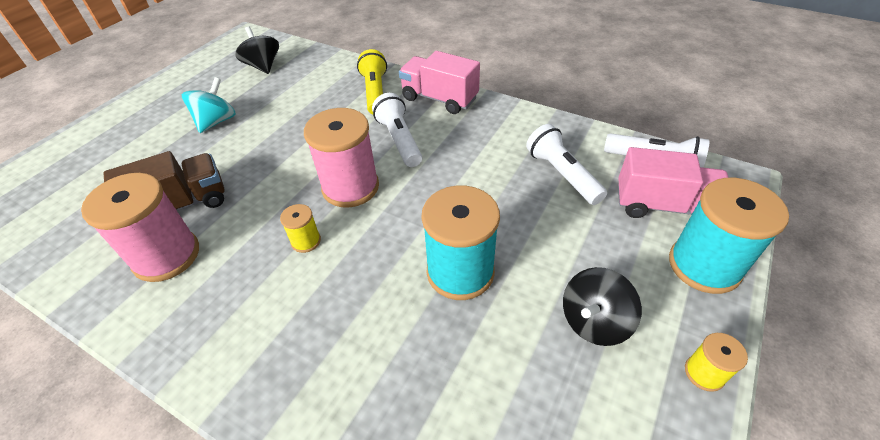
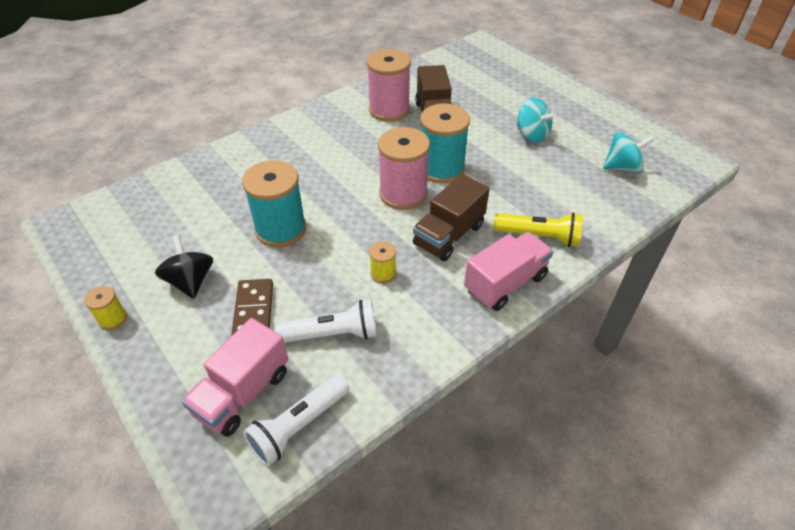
camera: 110 degrees right, 0 degrees up
(263, 66) = (622, 168): black spinning top -> turquoise spinning top
(306, 241) = (362, 164): yellow spool -> yellow spool (383, 273)
(399, 140) = (449, 235): white flashlight -> brown truck
(584, 240) = (253, 311): none -> brown domino
(704, 265) = (170, 378): turquoise spool -> turquoise spool (441, 169)

